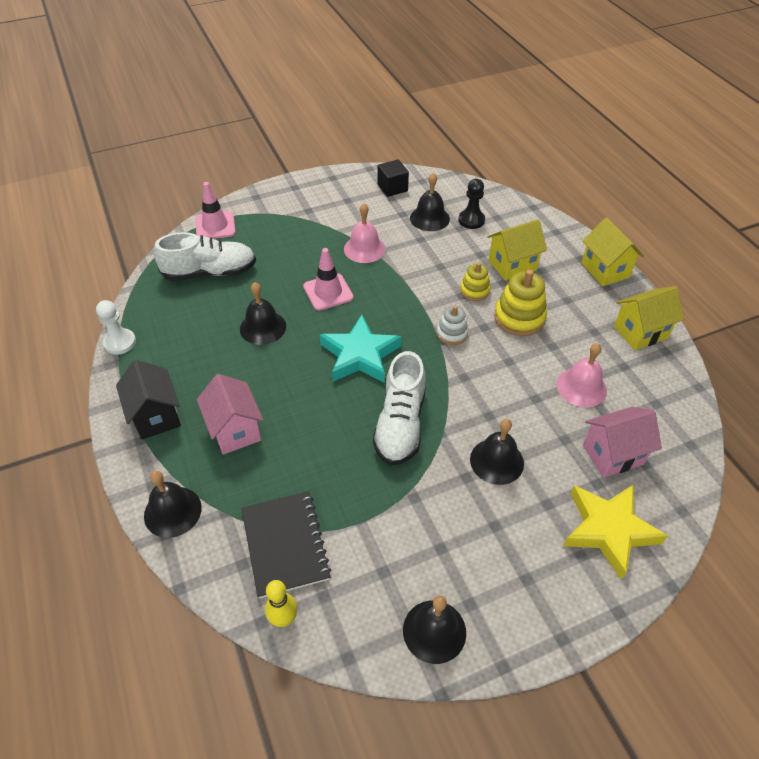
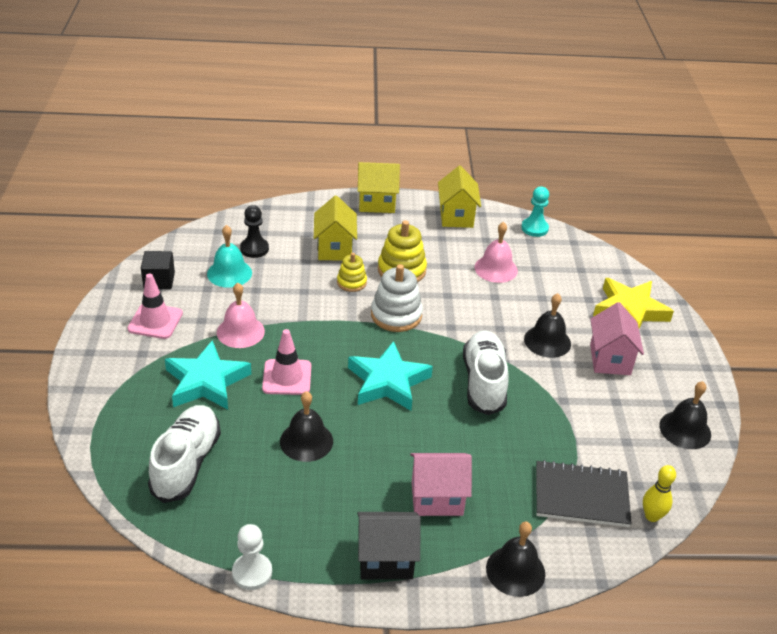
camera: 70 degrees left, 10 degrees down
(215, 226) = (104, 438): pink traffic cone -> pink traffic cone (155, 321)
(297, 251) = (206, 381): none -> turquoise star
(400, 424) = (484, 382): white shoe -> white shoe turned 120 degrees counterclockwise
(429, 218) = (229, 273): black bell -> turquoise bell
(452, 333) = (396, 315): white stacking toy -> white stacking toy, size x1.66
(613, 455) = (567, 281): pink house -> pink house (610, 359)
(682, 402) = (534, 228): none -> turquoise pawn

